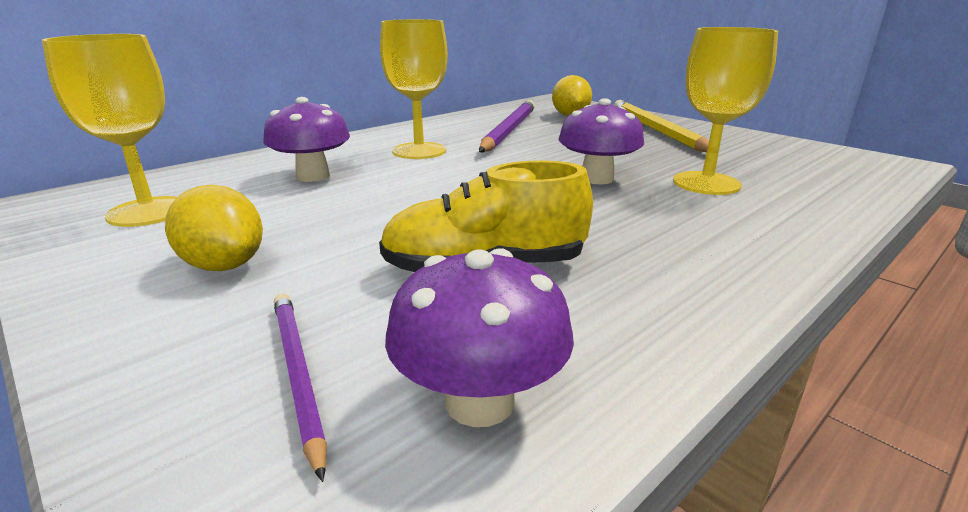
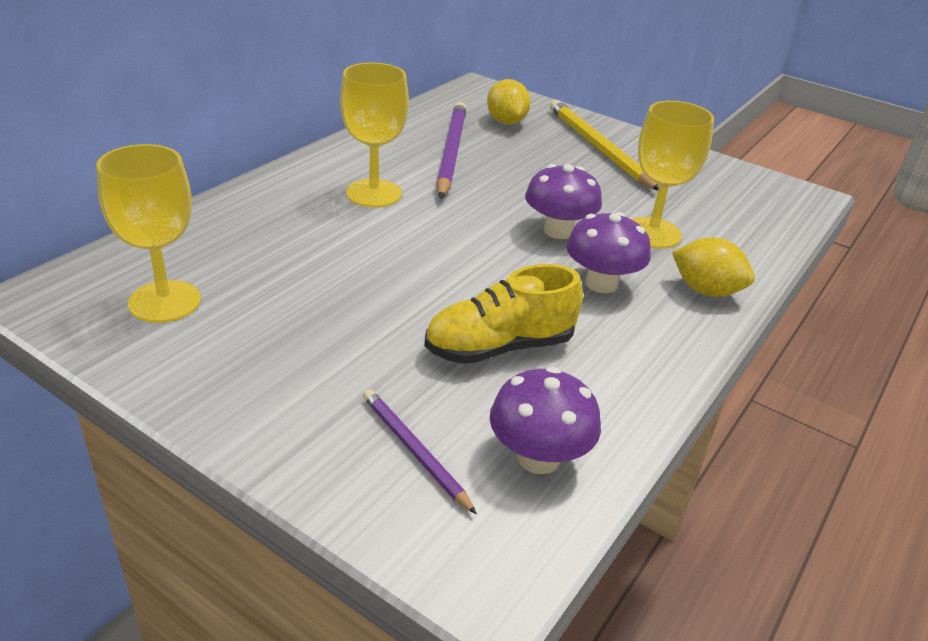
camera: 15 degrees left, 10 degrees up
(224, 265) = (290, 361): yellow lemon -> yellow lemon (706, 290)
(313, 176) = (289, 240): purple mushroom -> purple mushroom (601, 283)

